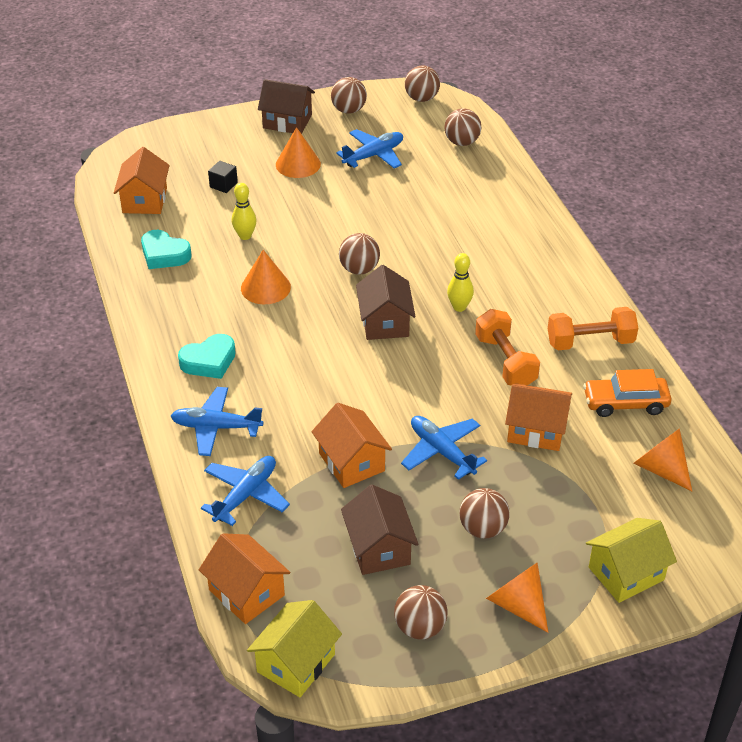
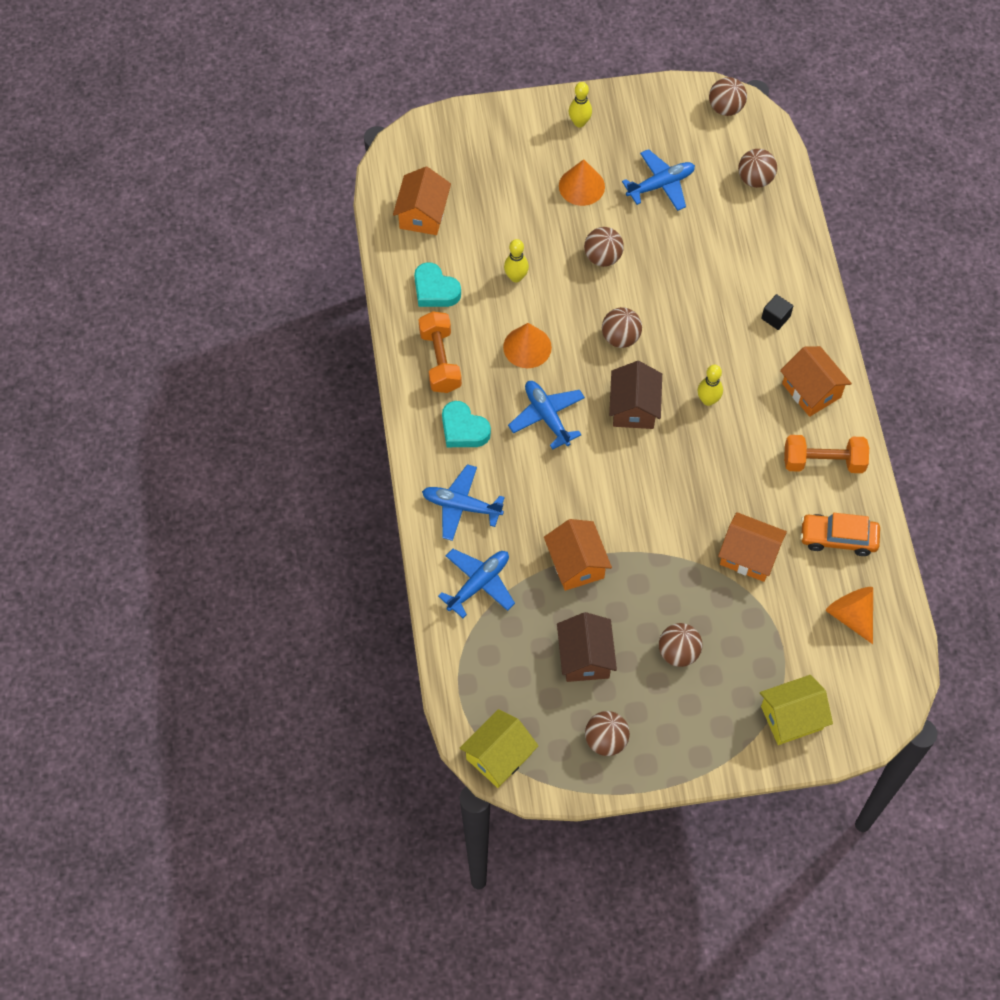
camera: 10 degrees right, 20 degrees up
(209, 361) = (463, 429): turquoise heart -> turquoise heart turned 60 degrees clockwise
(223, 185) = (503, 204): black cube -> black cube (775, 317)
(246, 592) = (467, 682): orange house -> orange house (811, 390)
(287, 121) = (579, 122): brown house -> yellow bowling pin
(349, 110) = (646, 115): brown ball -> brown ball (603, 257)
(442, 451) = (659, 565): blue plane -> blue plane (547, 416)
(505, 361) = (738, 472): orange dumbbell -> orange dumbbell (440, 360)
(517, 604) = (692, 732): orange cone -> none

